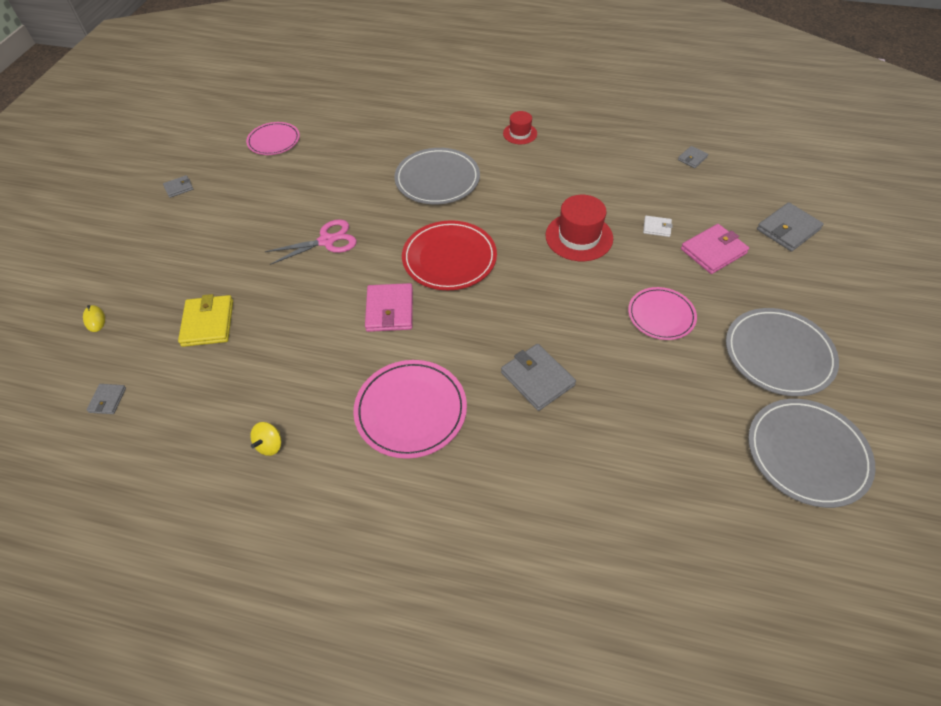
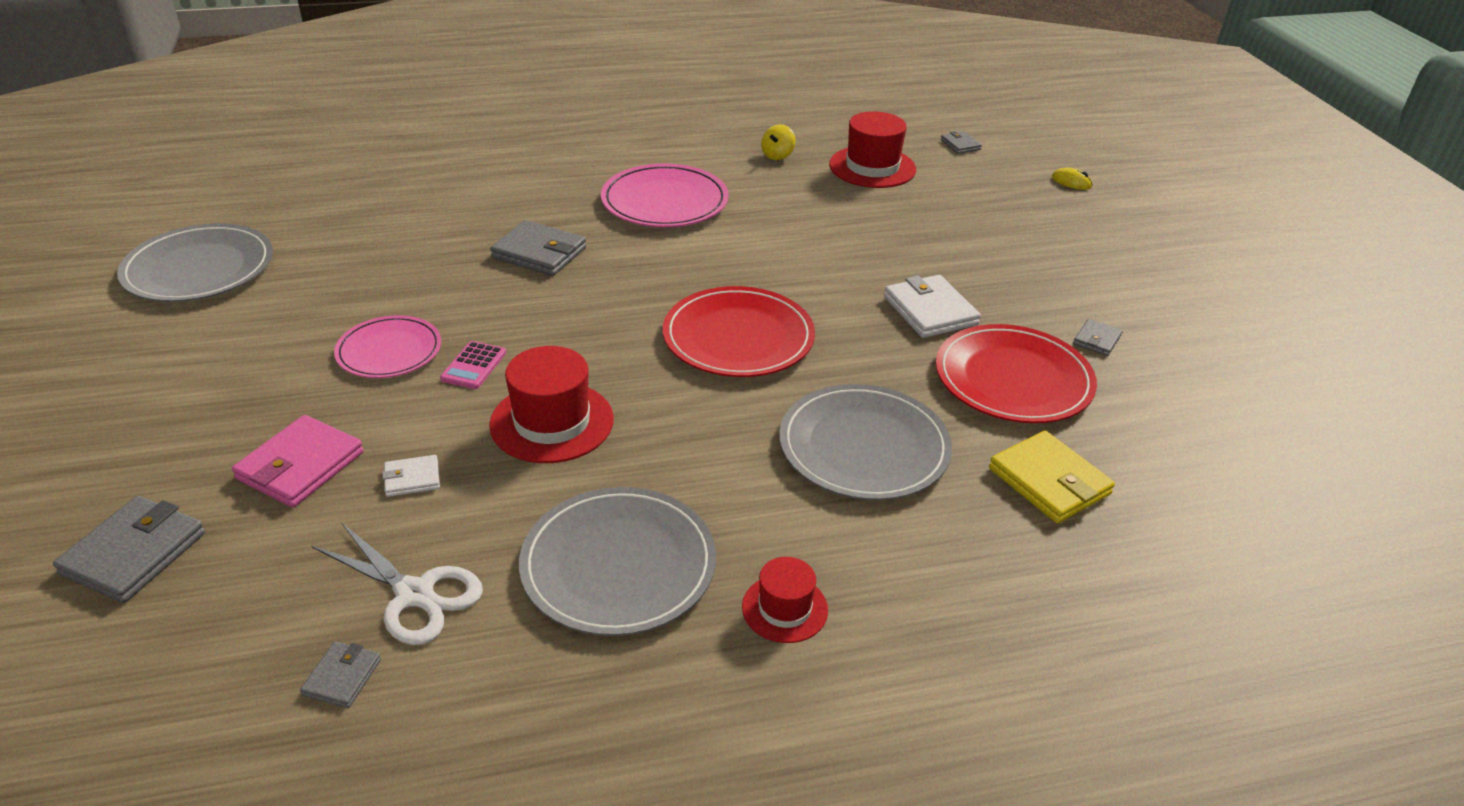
camera: 150 degrees right, 15 degrees down
(179, 188) = (1226, 315): grey wallet -> grey wallet (1096, 340)
(208, 323) = (954, 207): yellow wallet -> yellow wallet (1049, 481)
(211, 395) = (872, 167): none -> red hat
(270, 445) = (777, 155): yellow spinning top -> yellow spinning top turned 150 degrees counterclockwise
(274, 141) = (1221, 427): pink plate -> none
(326, 241) = (930, 311): pink scissors -> white wallet
(333, 189) = (1013, 379): none -> red plate
(390, 310) = (765, 266): pink wallet -> none
(611, 287) = (473, 366): none -> pink calculator
(662, 178) = (415, 594): none -> white scissors
(778, 354) = (210, 350): grey plate -> grey plate (618, 565)

